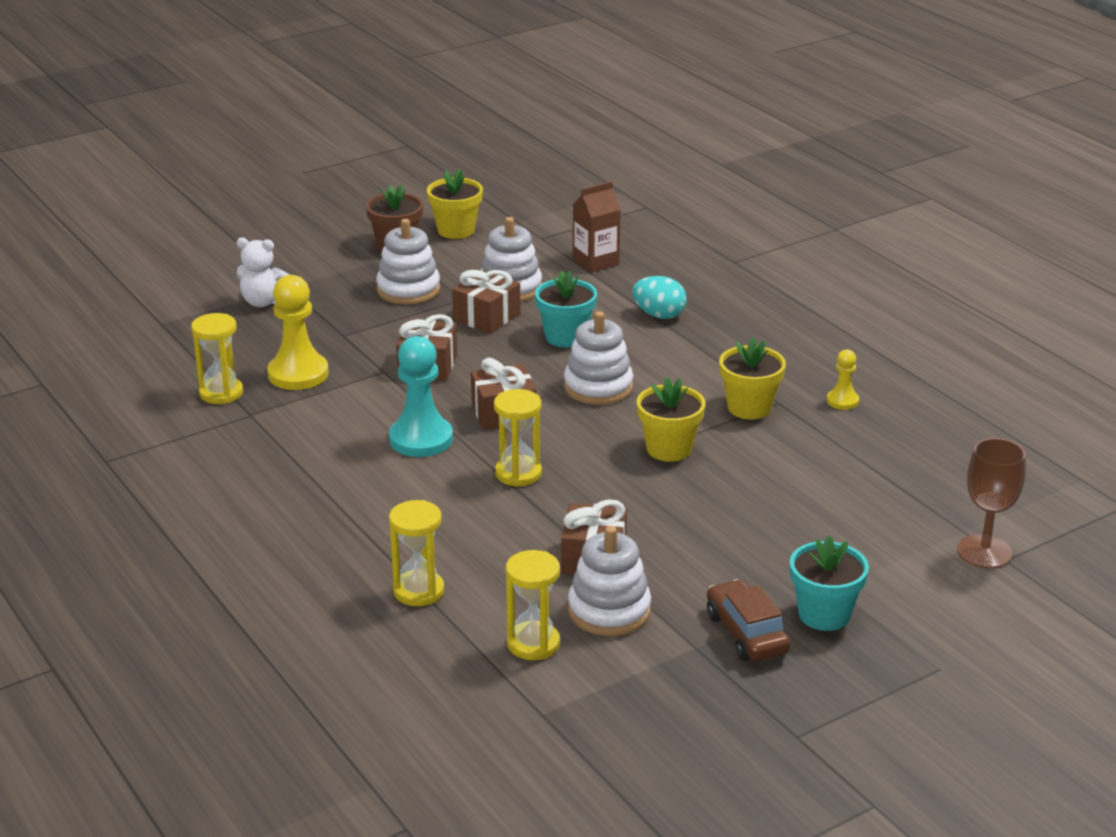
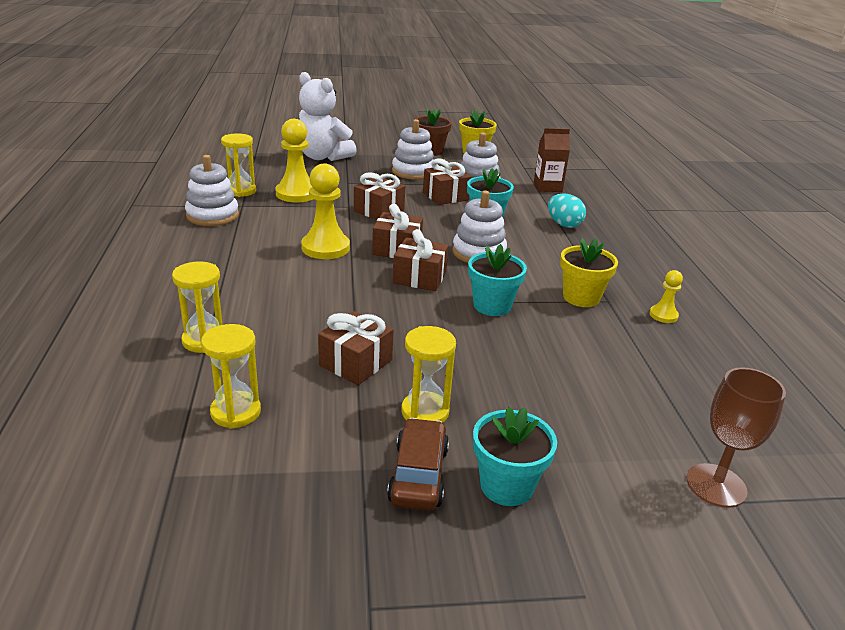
camera: 25 degrees right, 0 degrees up
(263, 302) = (323, 157): white teddy bear -> white teddy bear, size x1.69
(421, 439) = (325, 248): turquoise pawn -> yellow pawn
(518, 473) = (365, 287): yellow hourglass -> yellow hourglass (425, 412)
(564, 441) = (419, 278): none -> brown gift
(609, 611) = (323, 408): white stacking toy -> white stacking toy (212, 215)
(669, 449) = (492, 306): yellow flower pot -> turquoise flower pot

